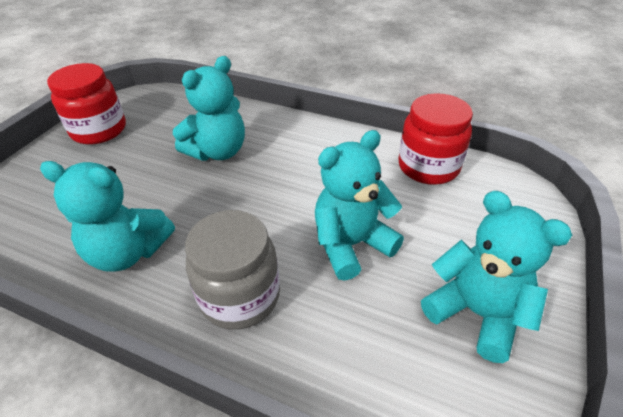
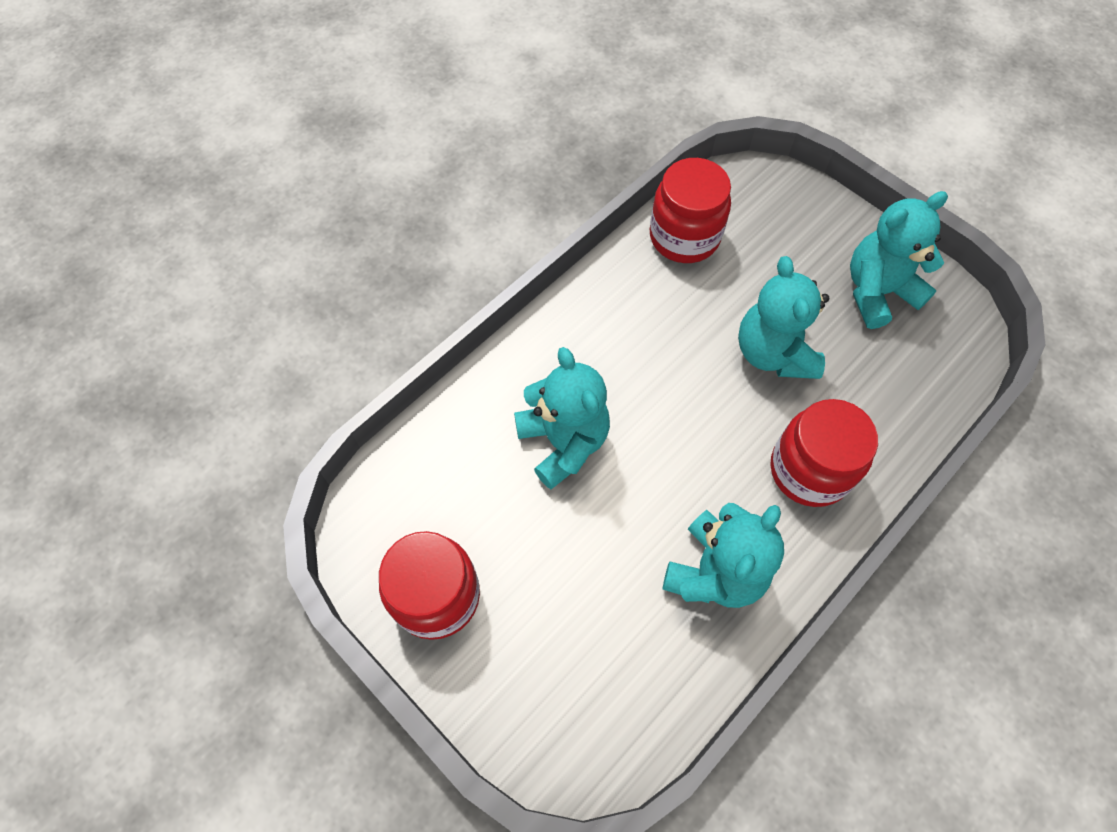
camera: 70 degrees left, 20 degrees up
(240, 296) = (809, 470): grey jar -> red jar

